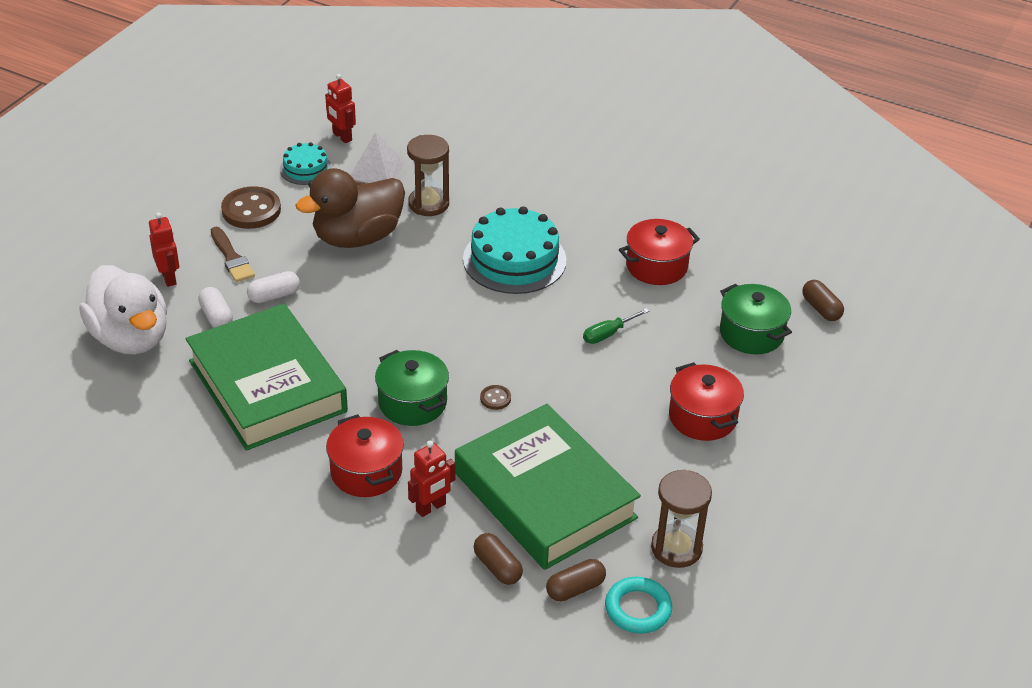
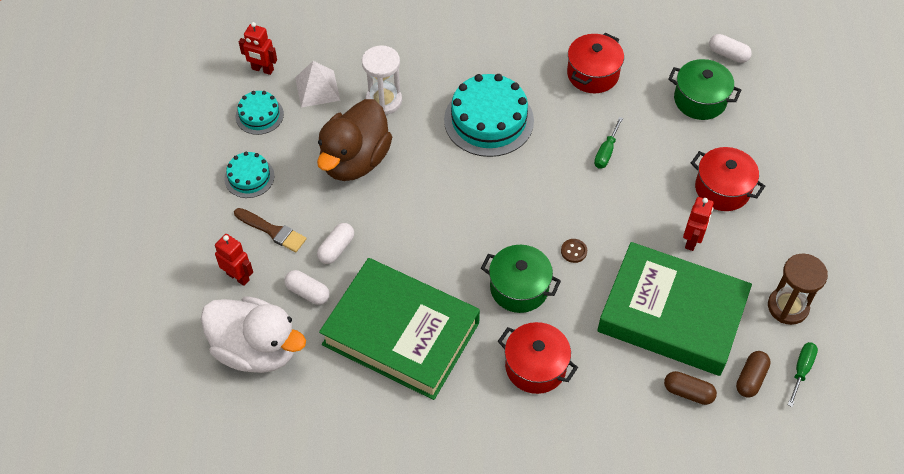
camera: 30 degrees left, 15 degrees up
(251, 210) = (249, 177): brown button -> turquoise cake
(428, 204) = (384, 101): brown hourglass -> white hourglass
(431, 508) = (605, 370): red robot -> red robot (692, 241)
(638, 609) = (801, 370): turquoise ring -> green screwdriver
(821, 309) = (728, 54): brown capsule -> white capsule

